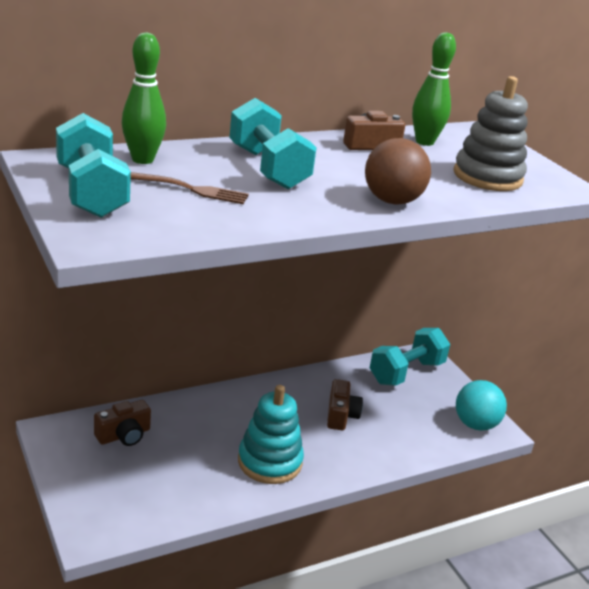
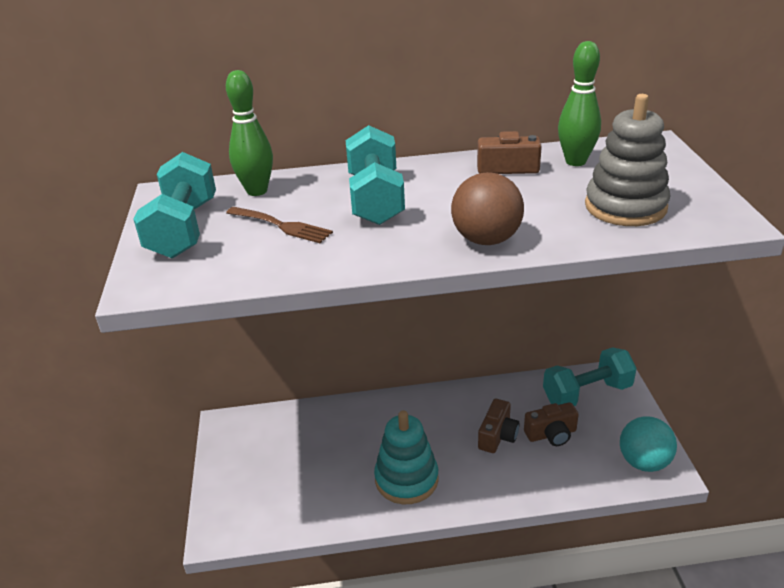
camera: 25 degrees right, 5 degrees up
(124, 435) = (283, 435): brown camera -> brown camera (551, 434)

